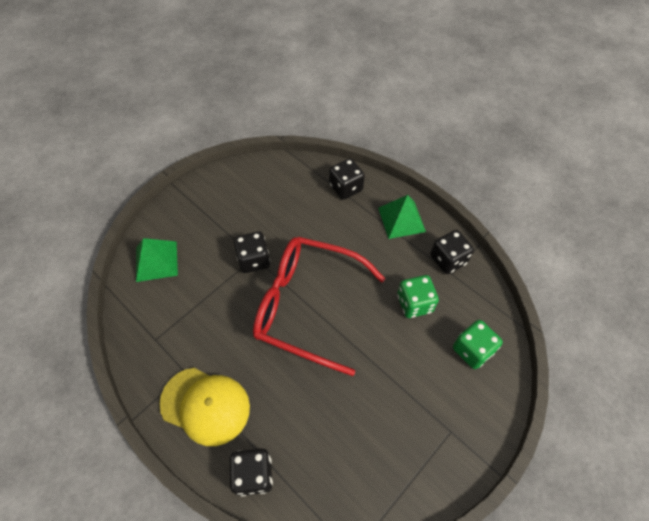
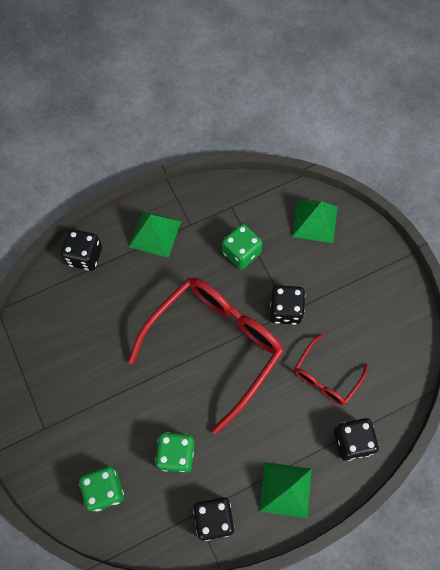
camera: 110 degrees right, 10 degrees up
(205, 405) = (155, 234): yellow cap -> green pyramid
(206, 313) = (241, 253): none -> green dice
(302, 216) = (326, 376): none -> red glasses

